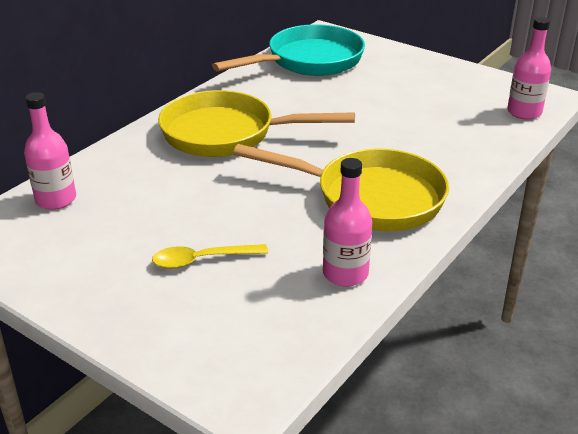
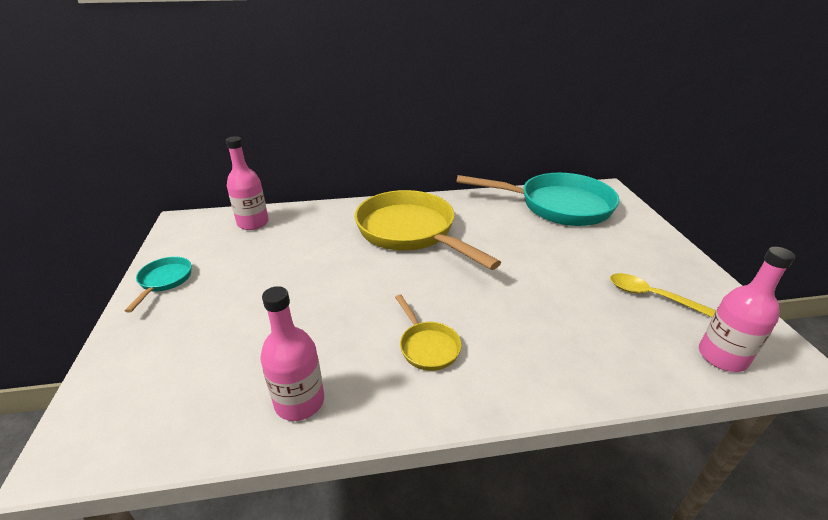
camera: 45 degrees right, 0 degrees up
(69, 285) = (164, 281): none -> turquoise pan
(202, 260) = (243, 315): yellow spoon -> yellow spoon (651, 296)
(370, 198) = (427, 346): yellow pan -> yellow pan, size x0.44

